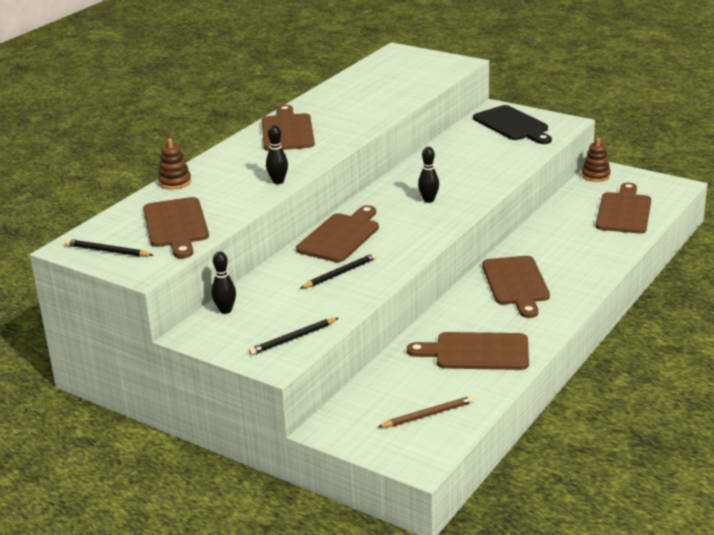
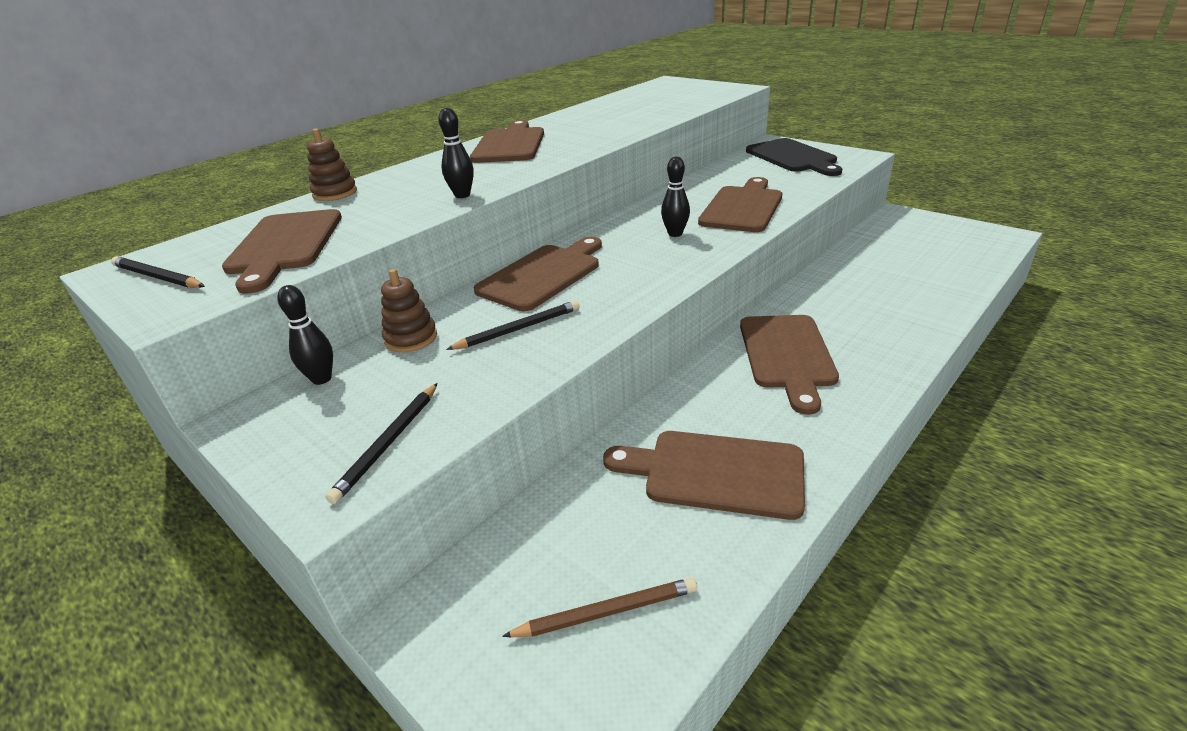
camera: 10 degrees right, 5 degrees up
(293, 338) = (388, 443): black pencil -> black pencil turned 45 degrees counterclockwise
(595, 175) = (891, 220): brown stacking toy -> brown stacking toy (411, 338)
(624, 211) = (935, 263): brown cutting board -> brown cutting board (742, 207)

